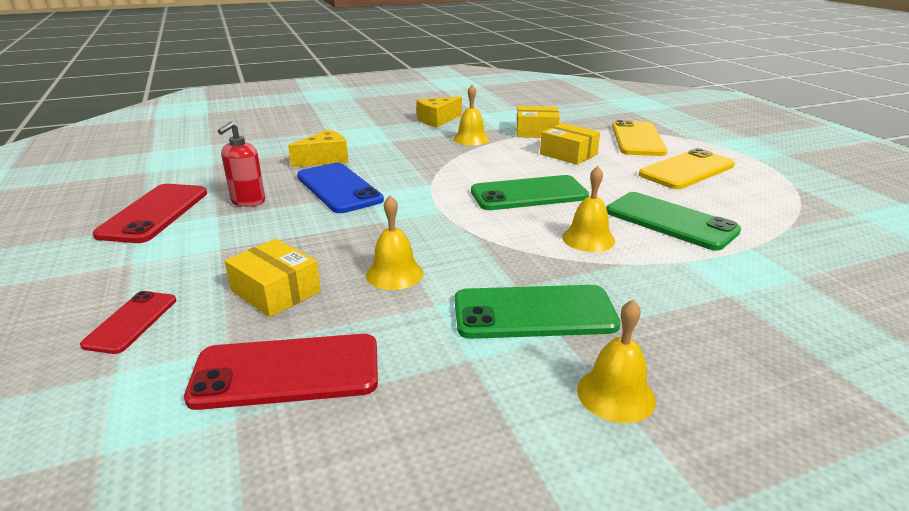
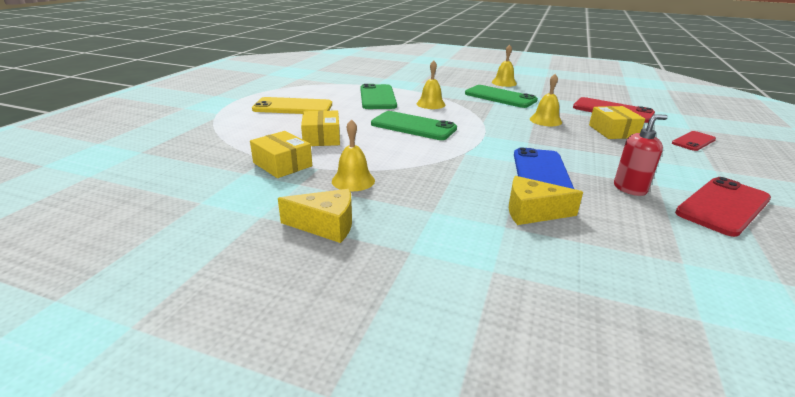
camera: 140 degrees left, 0 degrees up
(637, 139) = (243, 130): yellow phone -> none

